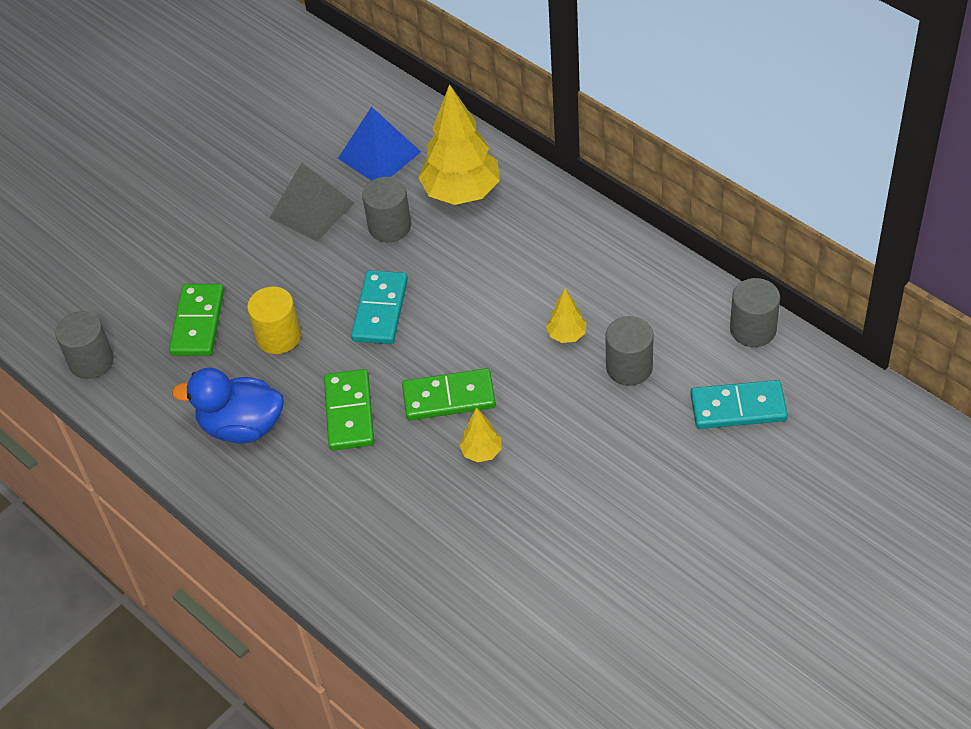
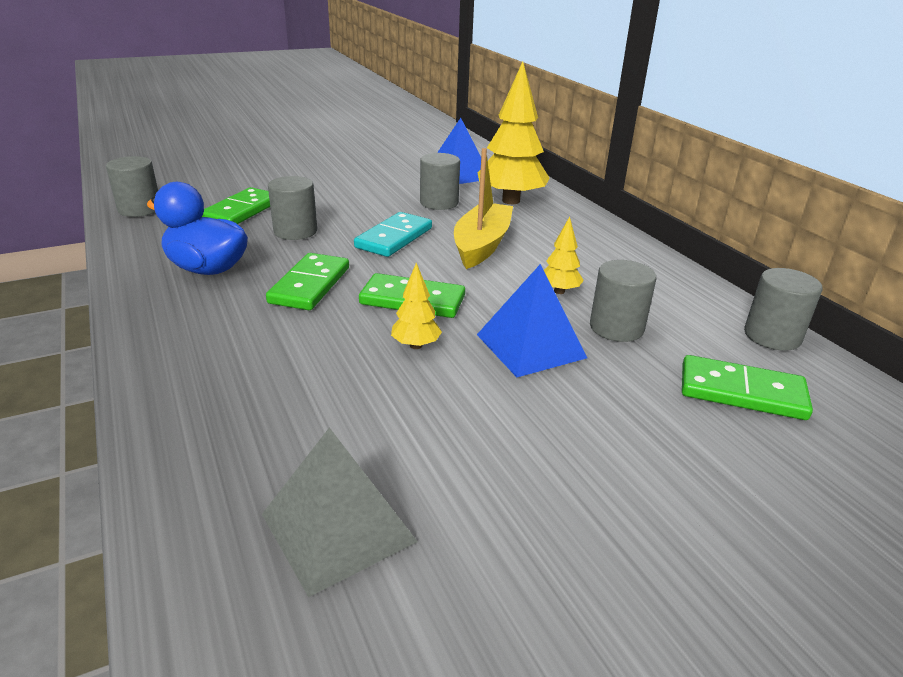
camera: 15 degrees right, 20 degrees down
(278, 337) = (295, 231): yellow cylinder -> grey cylinder
(312, 210) = (385, 184): grey pyramid -> grey pyramid (338, 528)
(469, 289) = (481, 245): none -> yellow boat
(570, 417) = (531, 346): none -> blue pyramid
(738, 408) = (742, 392): turquoise domino -> green domino

